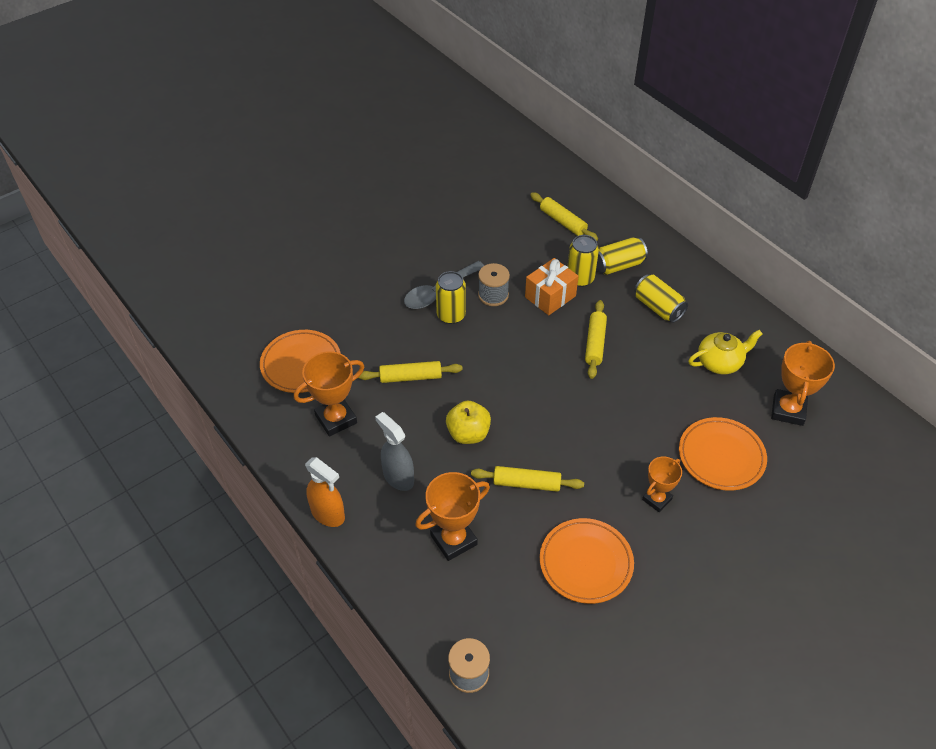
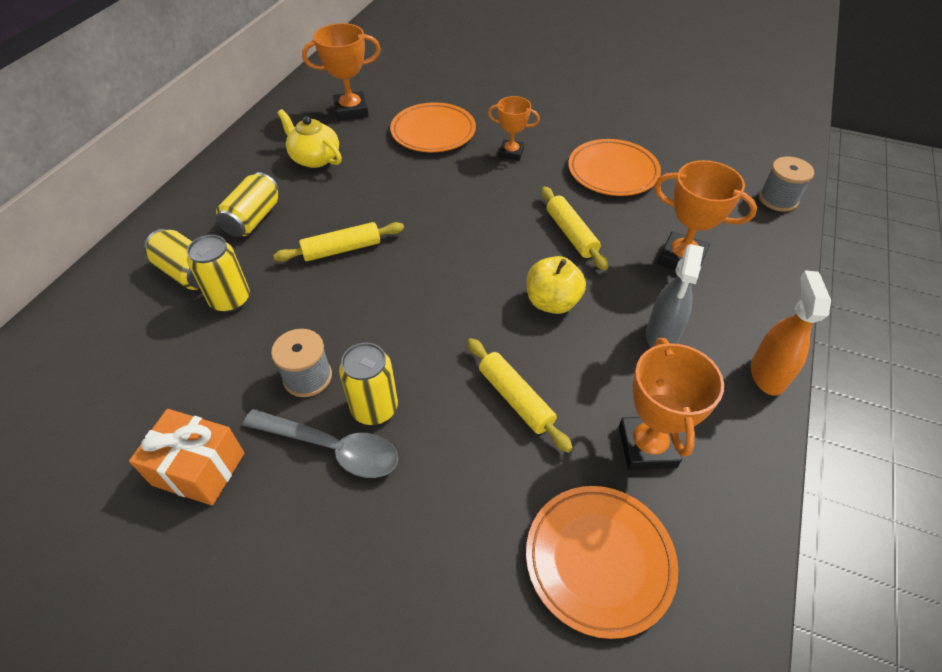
camera: 120 degrees left, 0 degrees up
(336, 419) = (647, 446): orange trophy -> orange trophy turned 60 degrees clockwise
(550, 296) = (280, 316): orange gift -> orange gift (199, 469)
(563, 222) = (107, 361): yellow rolling pin -> none

